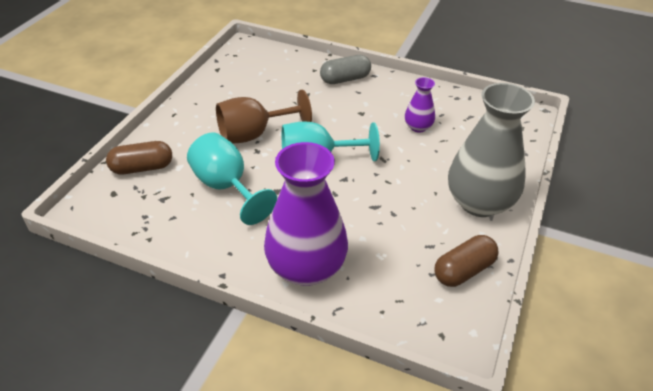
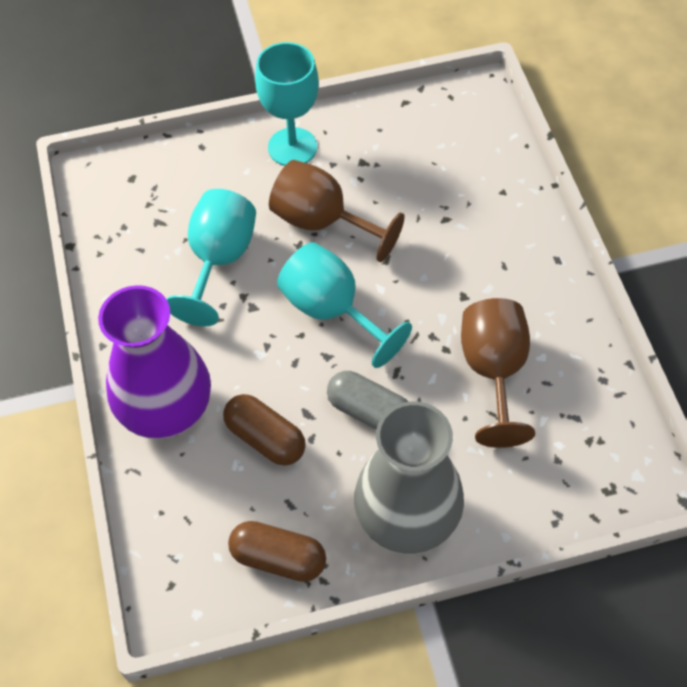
camera: 55 degrees right, 15 degrees up
(142, 168) = (184, 171): brown capsule -> brown capsule (265, 438)
(188, 119) = (292, 147): none -> turquoise goblet
(345, 79) = (516, 236): grey capsule -> grey capsule (369, 412)
(418, 127) = (493, 372): purple vase -> brown goblet

